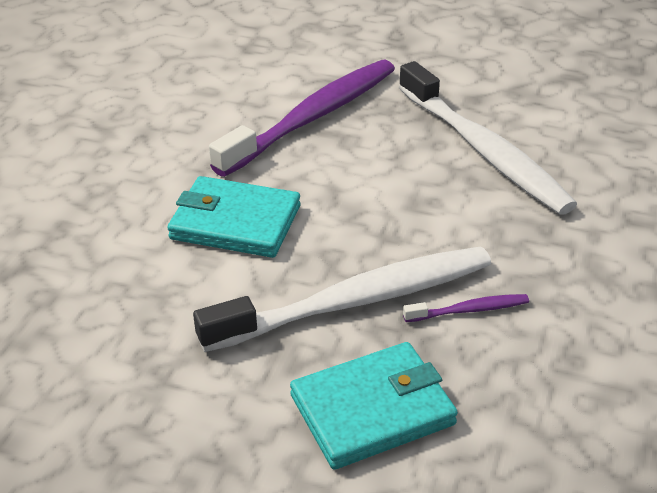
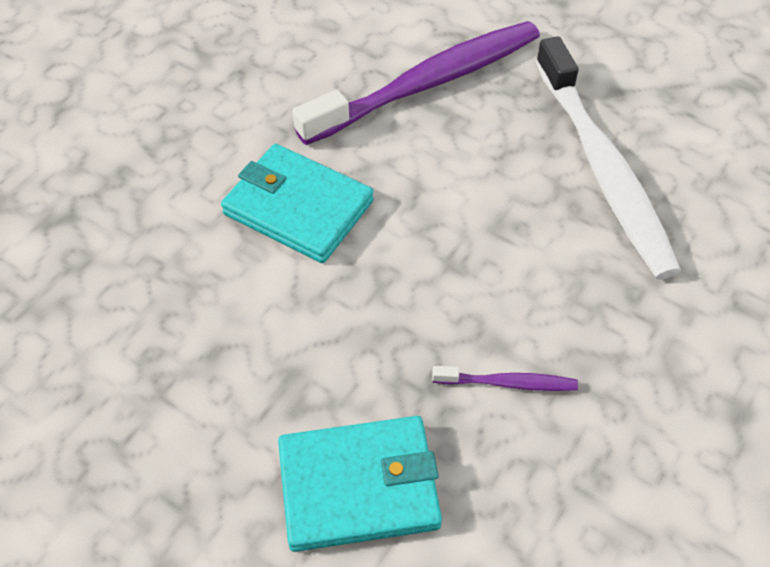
camera: 15 degrees right, 15 degrees up
(356, 301) = (390, 341): white toothbrush -> none

